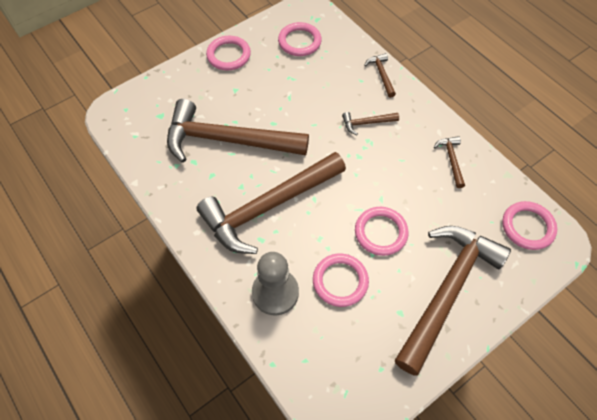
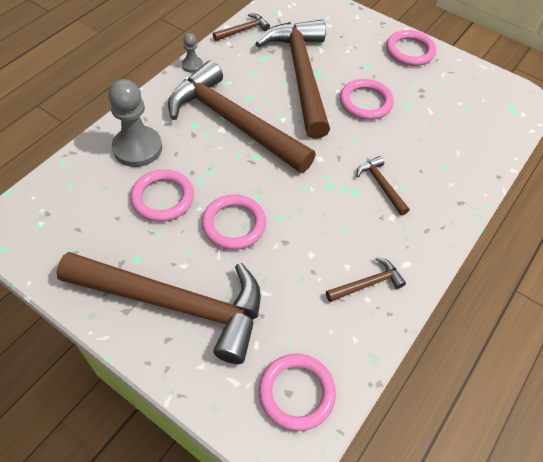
camera: 70 degrees right, 5 degrees down
(180, 224) = (192, 65): none -> grey pawn
(299, 41) = (466, 102): pink ring -> pink ring (365, 102)
(381, 75) = (464, 187): brown hammer -> brown hammer (243, 30)

